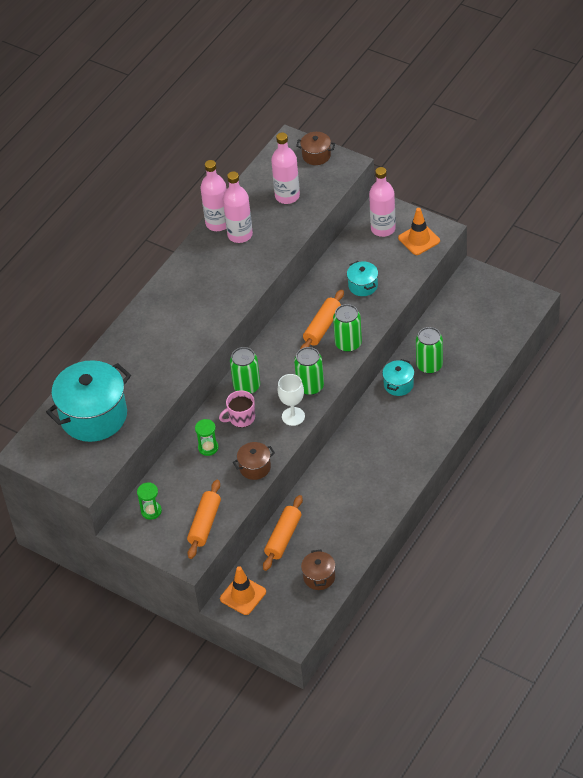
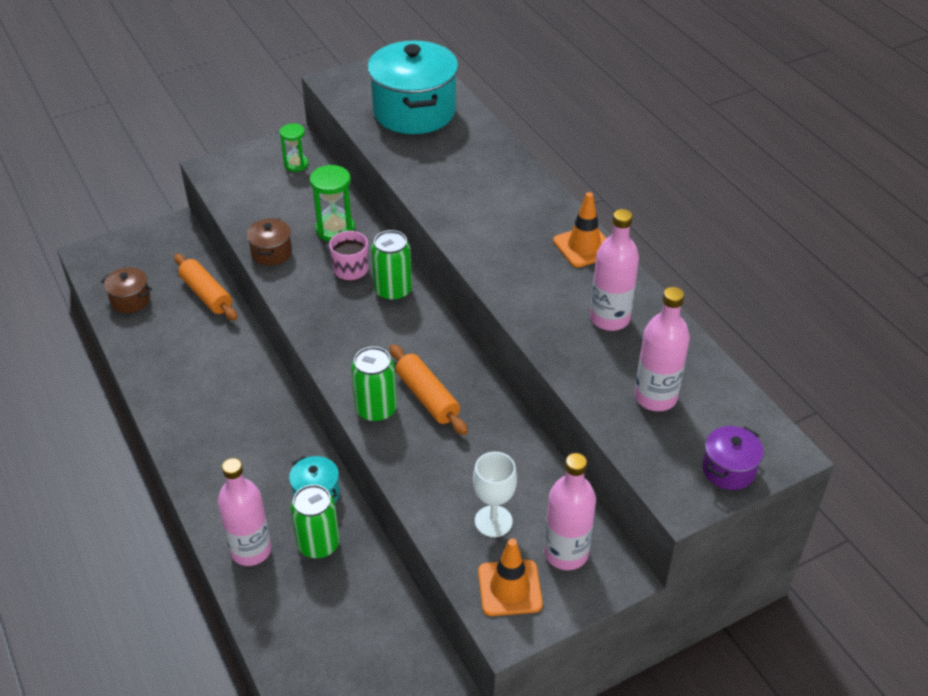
camera: 115 degrees right, 5 degrees down
(205, 524) = (240, 192): orange rolling pin -> none
(208, 448) = (335, 229): green hourglass -> green hourglass, size x1.50
(218, 223) = (649, 306): pink bottle -> pink bottle (251, 550)
(243, 595) = (173, 240): orange traffic cone -> orange traffic cone (584, 246)
(293, 416) = (310, 310): white goblet -> white goblet (493, 521)
(310, 386) = (340, 344): green can -> none
(316, 155) = (728, 469): brown pot -> purple pot
(363, 286) = (467, 473): turquoise pot -> none

